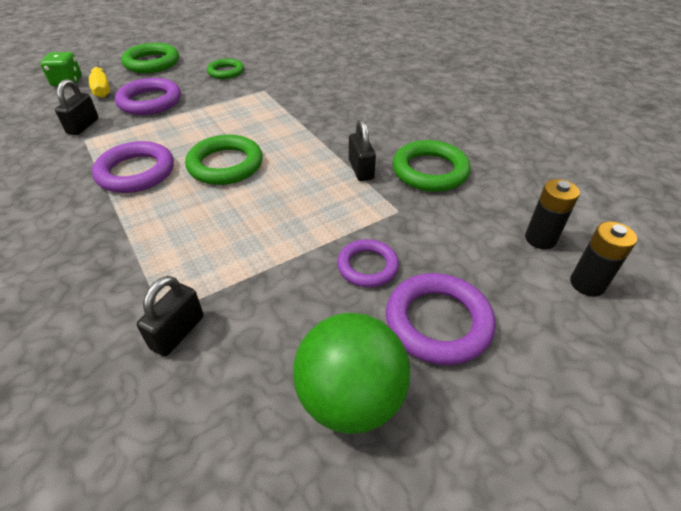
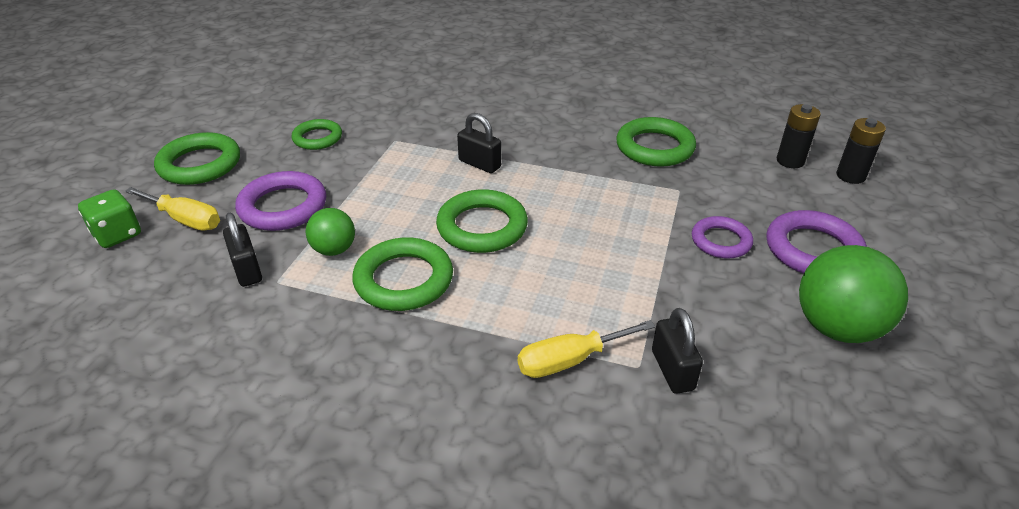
camera: 40 degrees left, 5 degrees down
(133, 278) = (570, 360): none -> yellow screwdriver
(134, 136) = (334, 250): none -> green ball
(136, 172) = (404, 280): purple ring -> green ring
(361, 170) = (603, 172): black padlock -> black padlock (479, 164)

